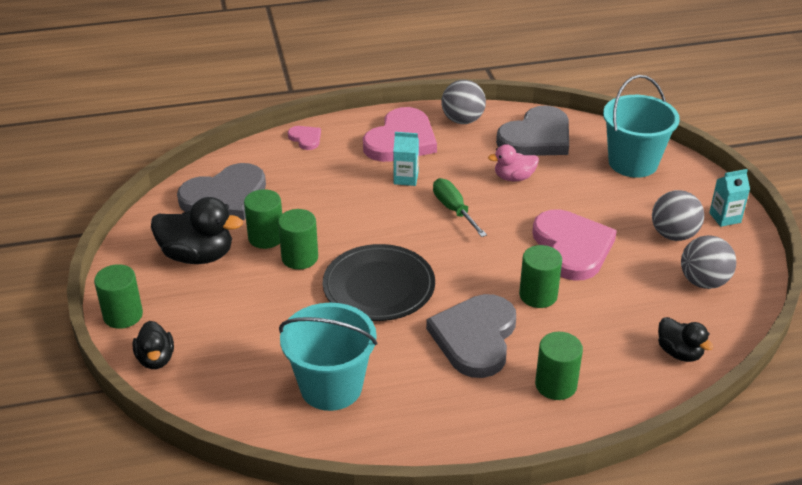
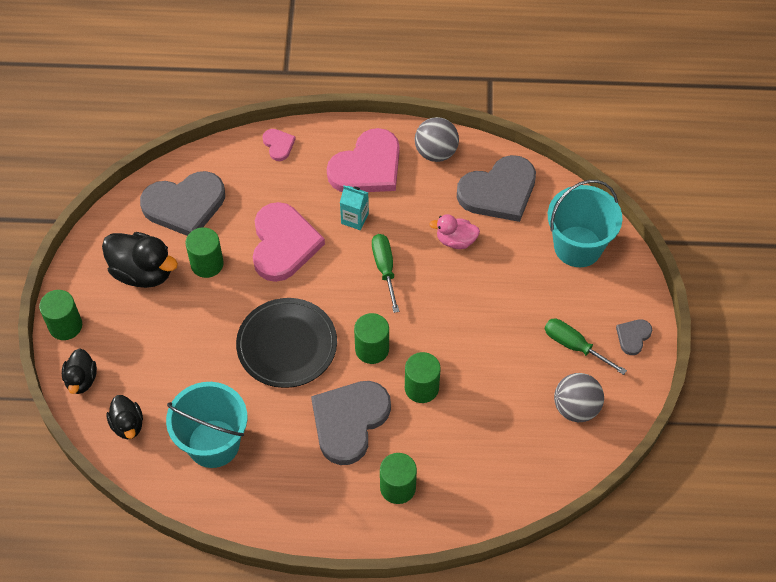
camera: 15 degrees right, 20 degrees up
(300, 257) = (229, 295): green cylinder -> green cylinder (372, 349)
(572, 247) = (475, 339): pink heart -> pink heart (283, 244)
(673, 235) = (574, 346): grey ball -> green screwdriver
(679, 352) = (517, 480): black duck -> black duck (128, 425)
(725, 217) = (633, 337): turquoise carton -> grey heart

